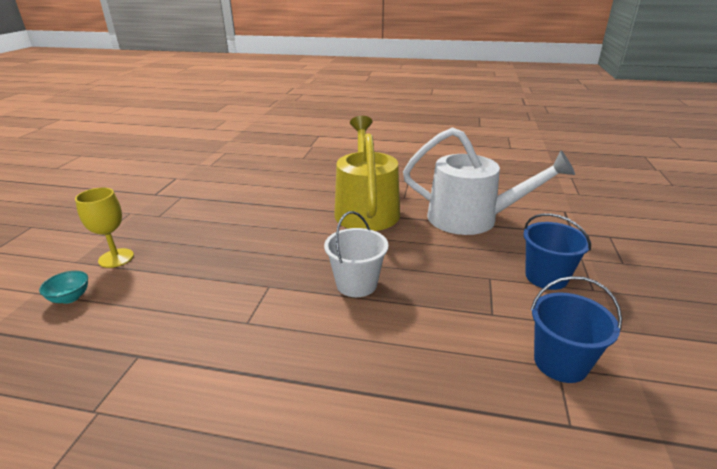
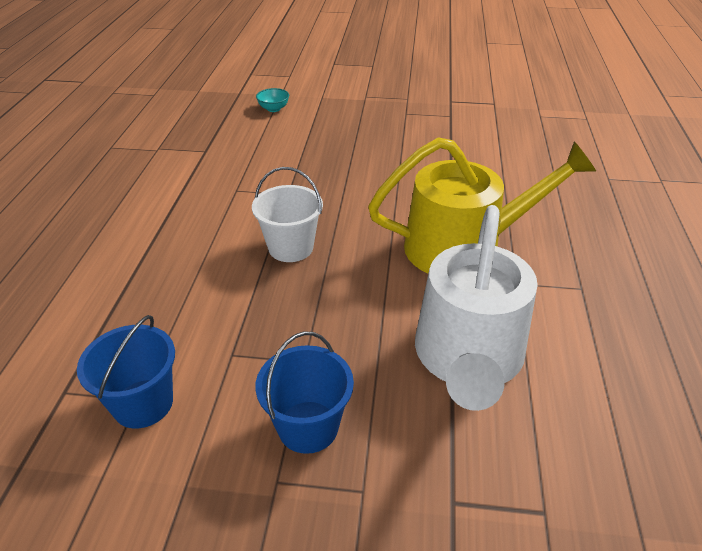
camera: 85 degrees right, 10 degrees up
(116, 258) = (328, 112): yellow goblet -> none

